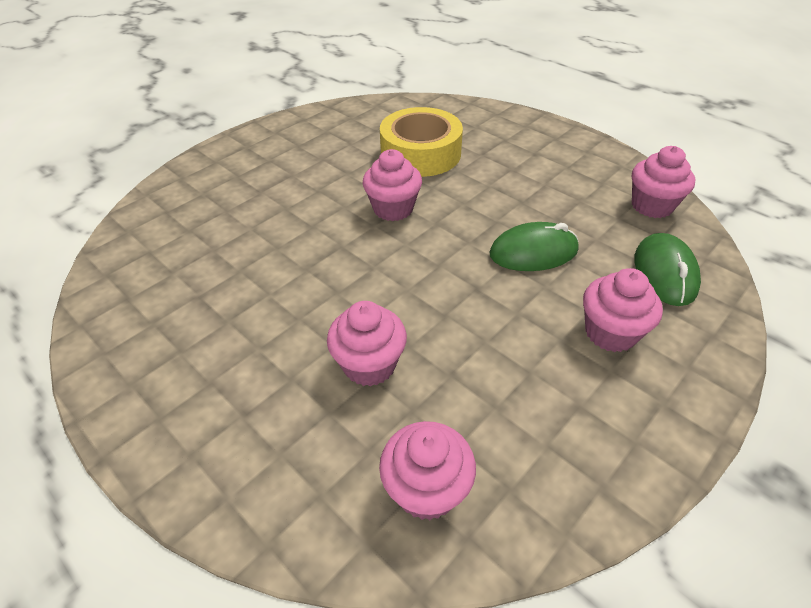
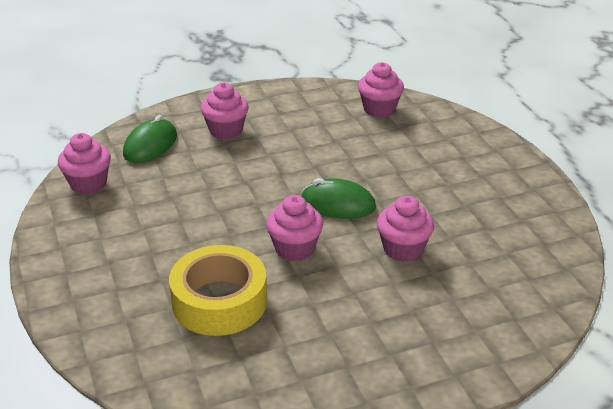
camera: 155 degrees left, 10 degrees down
(369, 365) = (380, 156): pink cupcake -> pink cupcake (403, 249)
(533, 252) = (218, 181): green mouse -> green mouse (338, 204)

